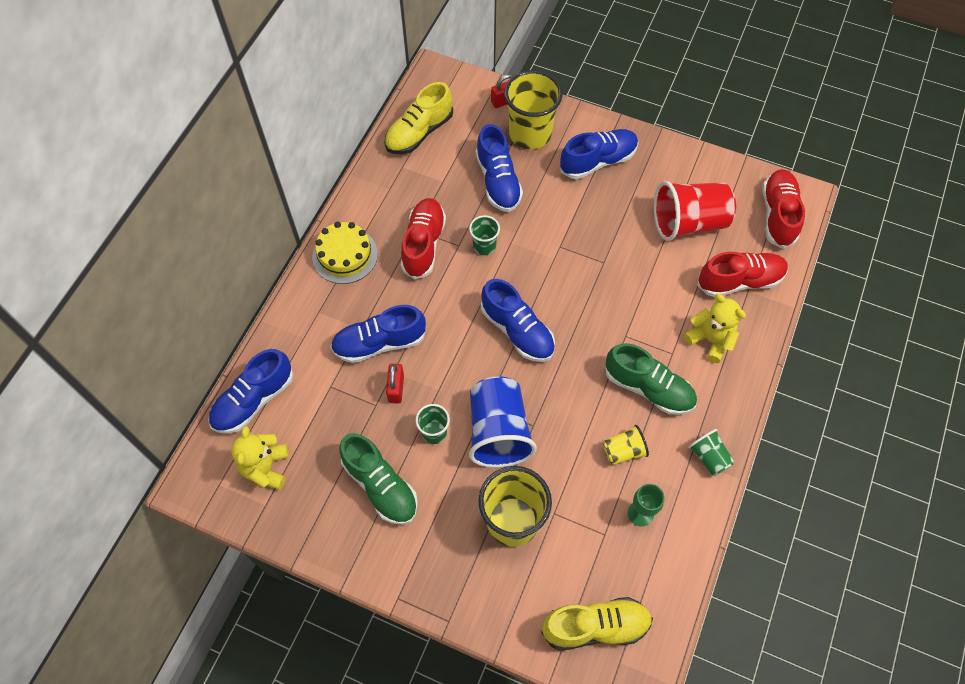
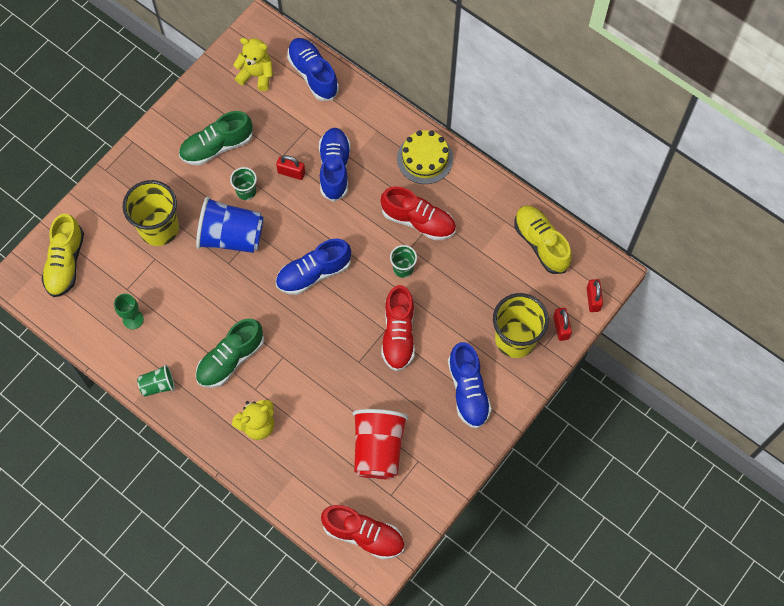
camera: 105 degrees right, 5 degrees up
(467, 81) = (593, 299): none -> red padlock
(498, 181) = (468, 297): blue shoe -> none
(623, 451) = (185, 323): yellow cup -> none
(739, 281) = (305, 471): red shoe -> red shoe (398, 334)

